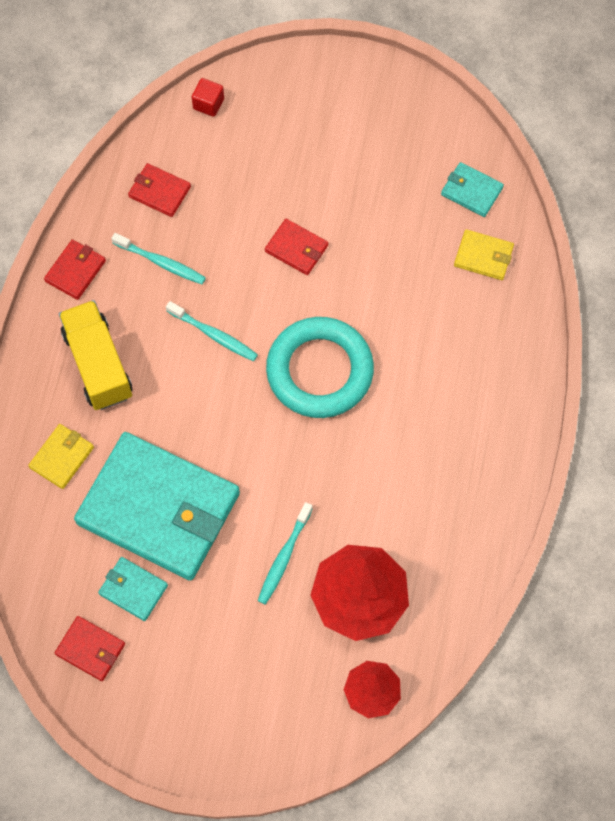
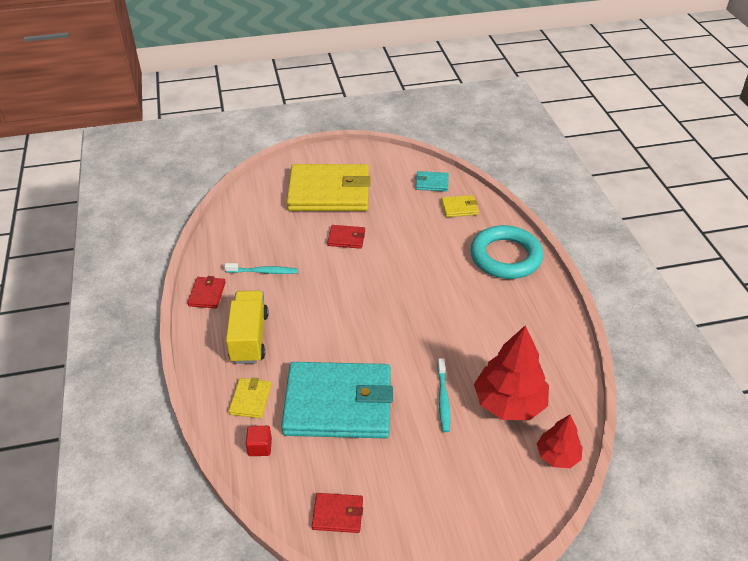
camera: 25 degrees left, 25 degrees down
(98, 364) = (249, 338): yellow truck -> yellow truck turned 45 degrees clockwise
(133, 589) = (348, 461): turquoise wallet -> none
(159, 192) = (243, 239): red wallet -> none
(208, 104) = (251, 191): red cube -> red cube (260, 447)
(214, 335) = (320, 296): turquoise toothbrush -> none
(316, 149) = (329, 192): none -> yellow wallet
(319, 371) = (400, 291): turquoise ring -> turquoise ring (505, 257)

